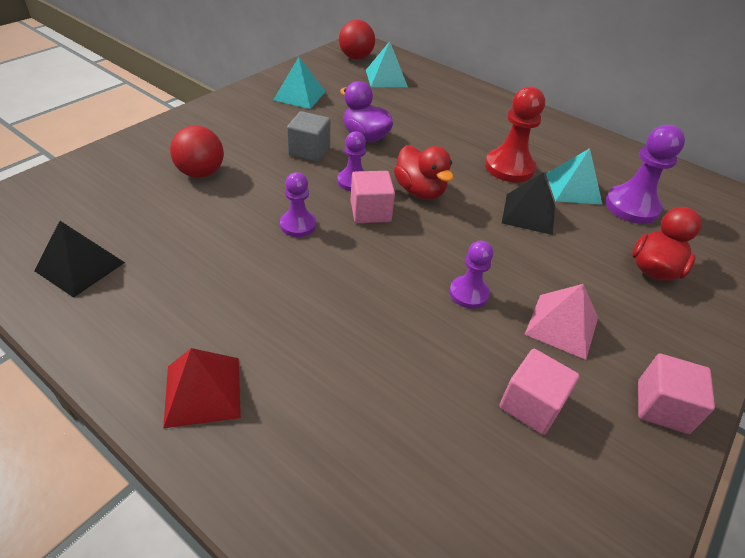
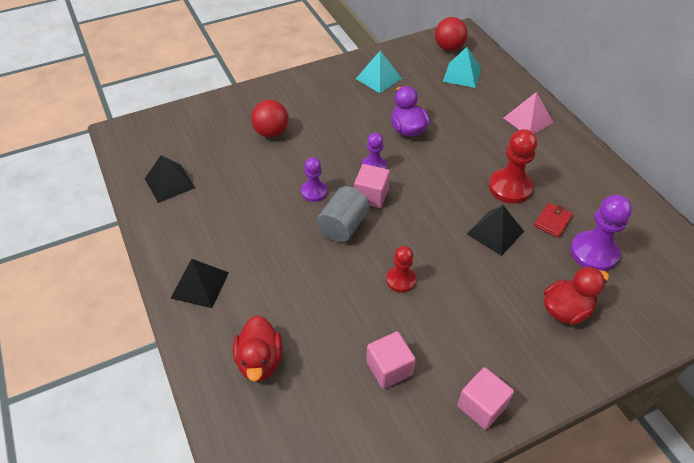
camera: 30 degrees right, 5 degrees up
(203, 391) = (200, 285): red pyramid -> black pyramid
(309, 151) = (356, 132): grey cube -> none
(359, 253) = (343, 226): none -> grey cylinder
(420, 191) = (419, 189): red duck -> red duck (260, 361)
(468, 293) = (401, 280): purple pawn -> red pawn
(562, 325) = (452, 326): pink pyramid -> pink pyramid (528, 120)
(573, 188) = (552, 221): turquoise pyramid -> red wallet

